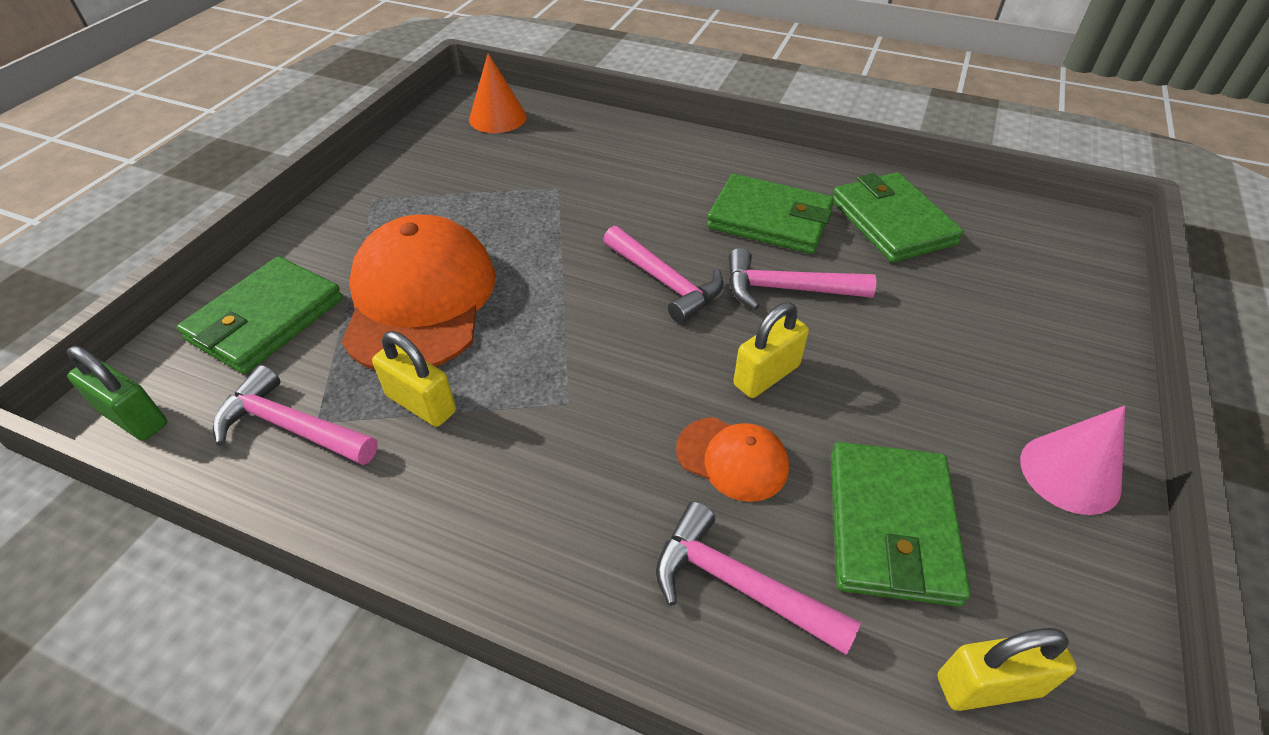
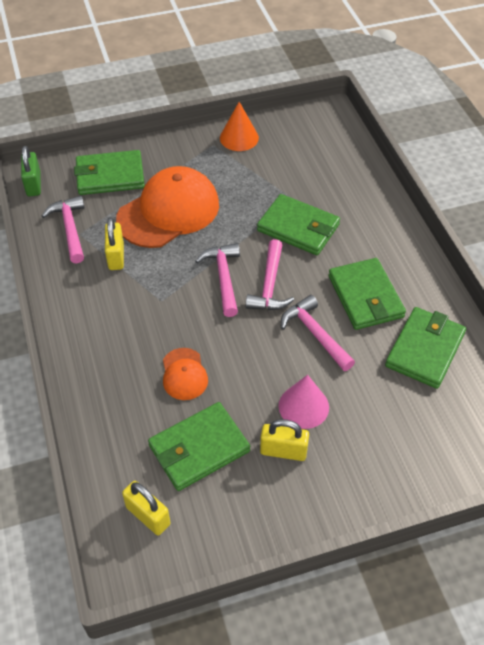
camera: 50 degrees right, 5 degrees up
(497, 118) = (324, 137): orange cone -> orange cone (239, 138)
(604, 209) = (298, 228): none -> green wallet
(739, 585) = (124, 411): pink hammer -> pink hammer (223, 278)
(766, 375) = (245, 359): yellow padlock -> yellow padlock (283, 451)
(1070, 473) = (296, 506): pink cone -> pink cone (303, 406)

